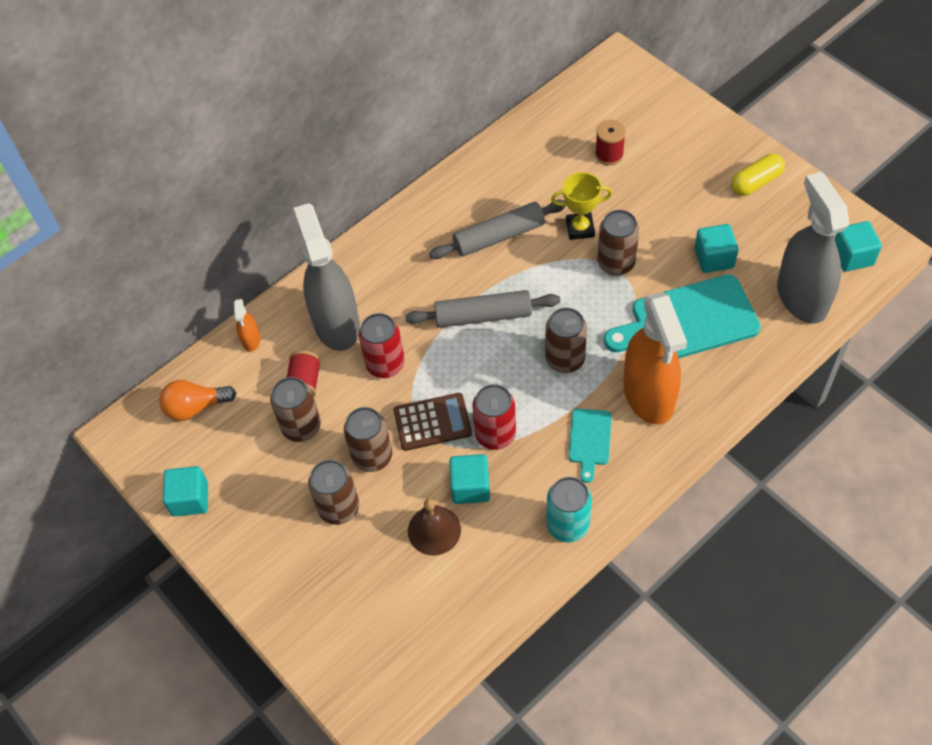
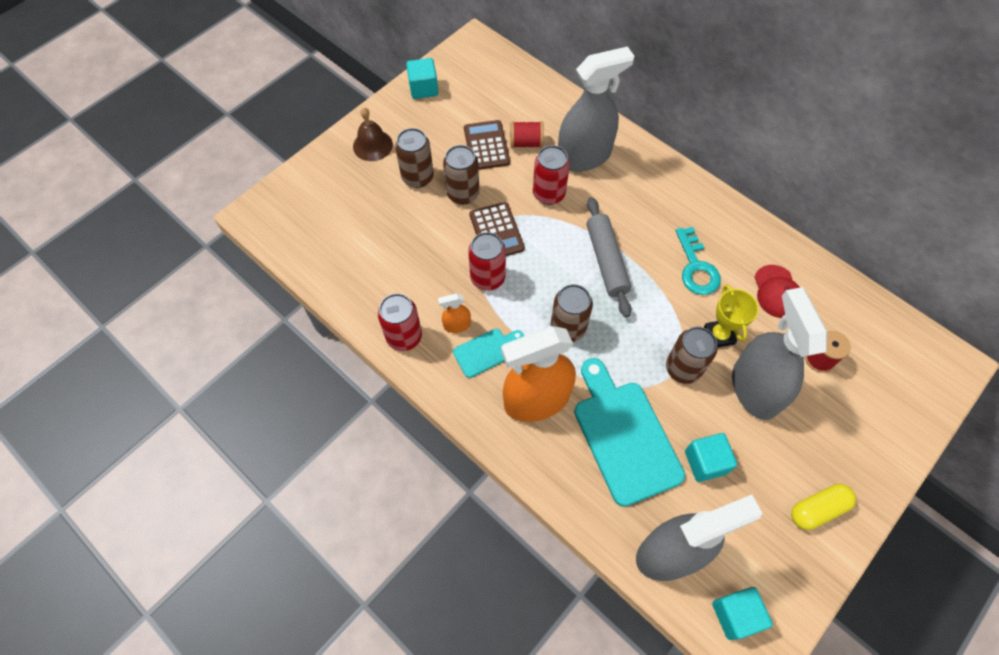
camera: 80 degrees right, 5 degrees up
(195, 407) = (499, 80): orange light bulb -> none
(251, 340) = (562, 104): orange spray bottle -> orange spray bottle (457, 325)
(301, 427) = (486, 145): brown can -> brown calculator
(434, 530) = (399, 241): brown bell -> brown bell (372, 145)
(470, 487) = (438, 263): turquoise cube -> none
(499, 236) = (696, 267): grey rolling pin -> turquoise key
(533, 174) = (777, 292): none -> red cap
(568, 525) = (404, 337): turquoise can -> red can
(590, 440) = (486, 351): turquoise cutting board -> turquoise cutting board turned 150 degrees clockwise
(638, 209) = (754, 388): none -> grey spray bottle
(756, 182) = (817, 509): yellow capsule -> yellow capsule turned 75 degrees counterclockwise

